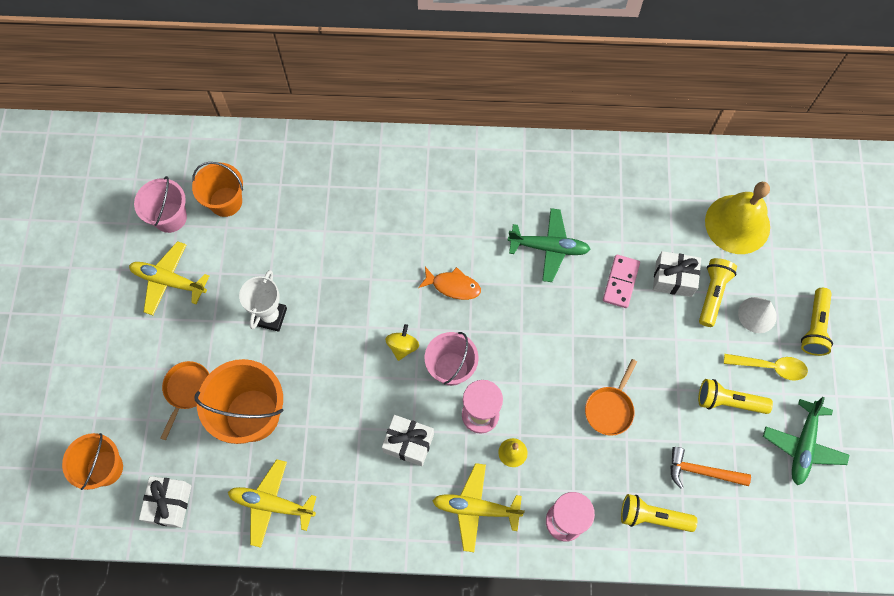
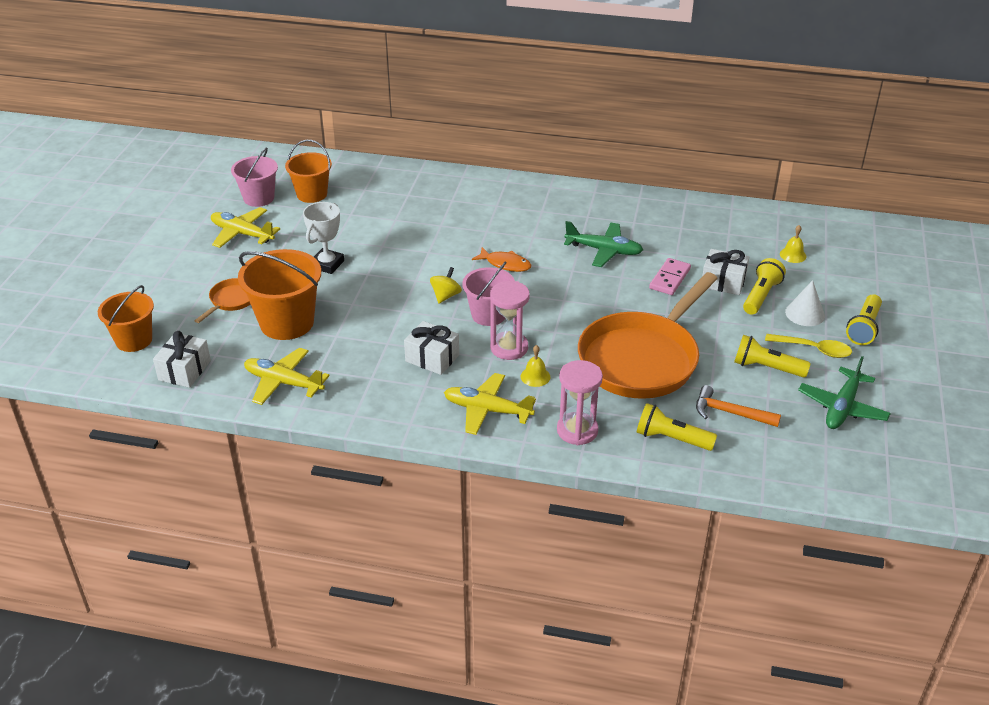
camera: 10 degrees right, 30 degrees down
(610, 409) = (642, 359): orange pan -> orange pan, size x2.36
(737, 224) = (793, 255): yellow bell -> yellow bell, size x0.41

